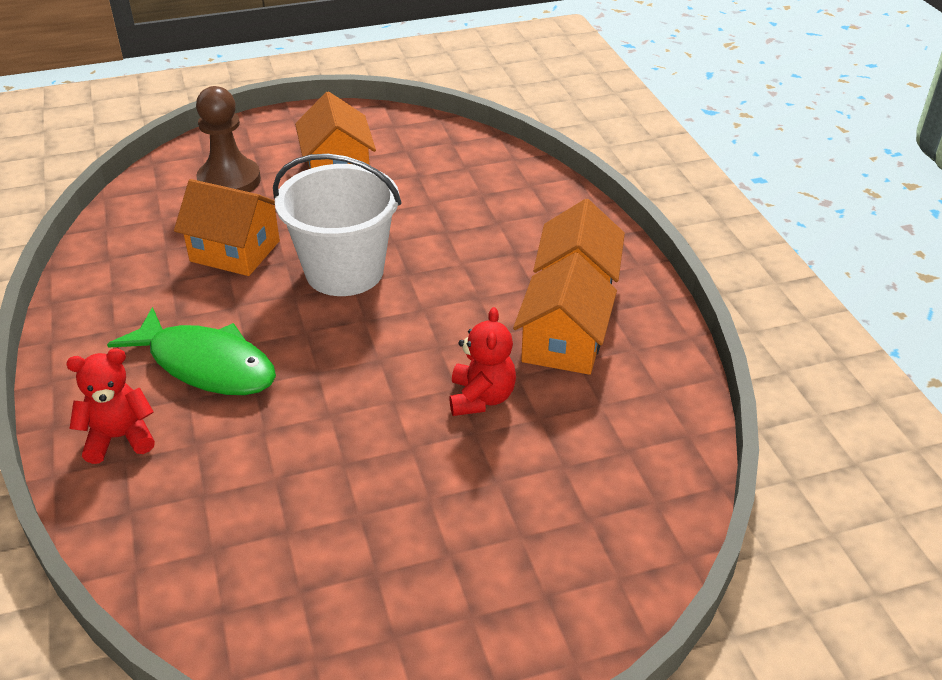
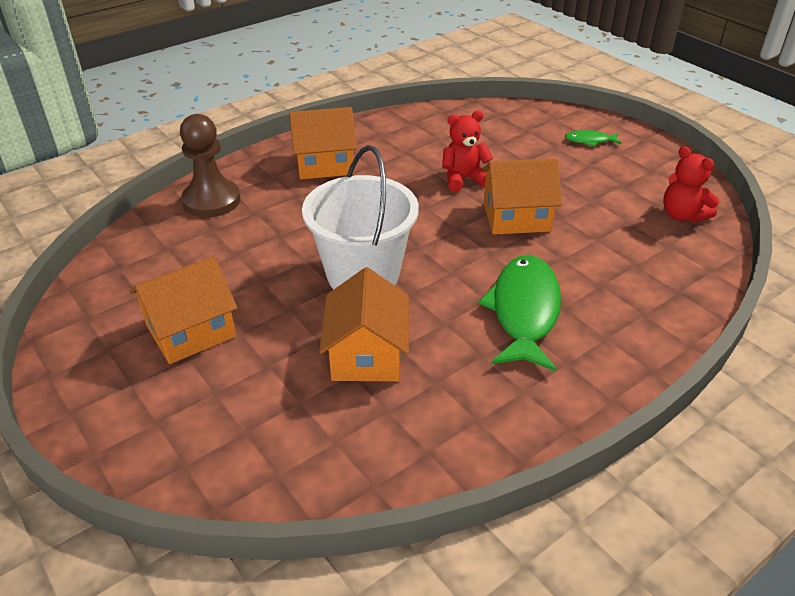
camera: 110 degrees left, 0 degrees up
(119, 438) = (629, 326): red teddy bear -> red teddy bear (682, 215)
(229, 181) = (238, 412): brown pawn -> brown pawn (211, 200)
(522, 591) = (589, 141): none -> green fish
(563, 344) = (391, 159): orange house -> orange house (516, 217)

